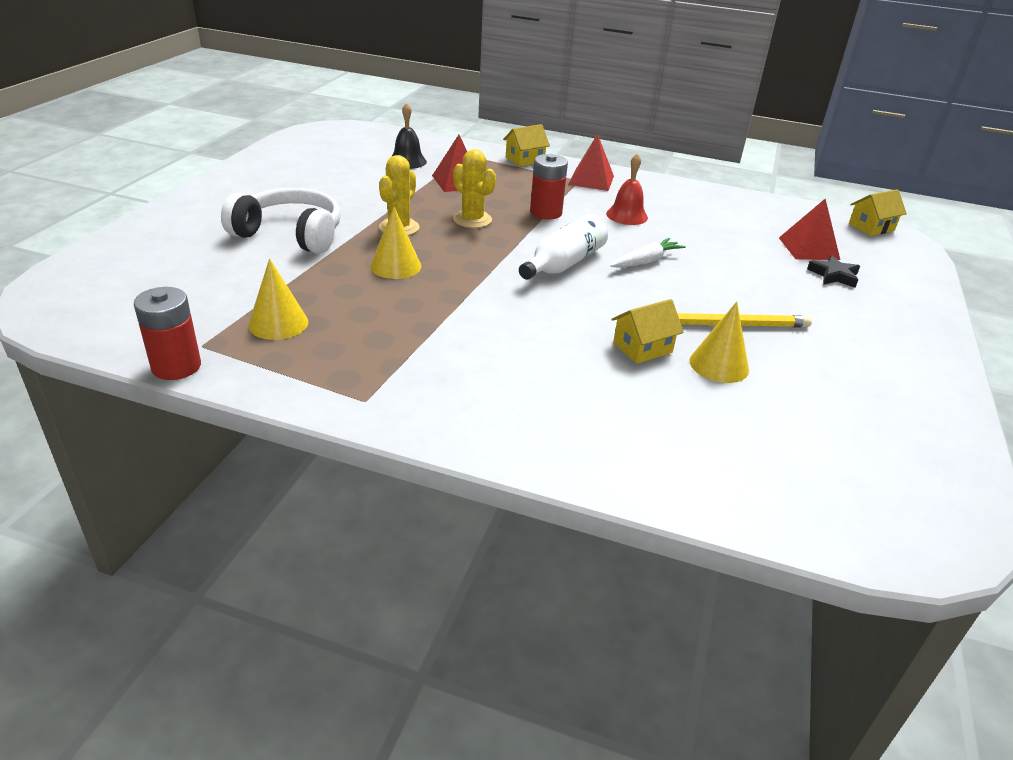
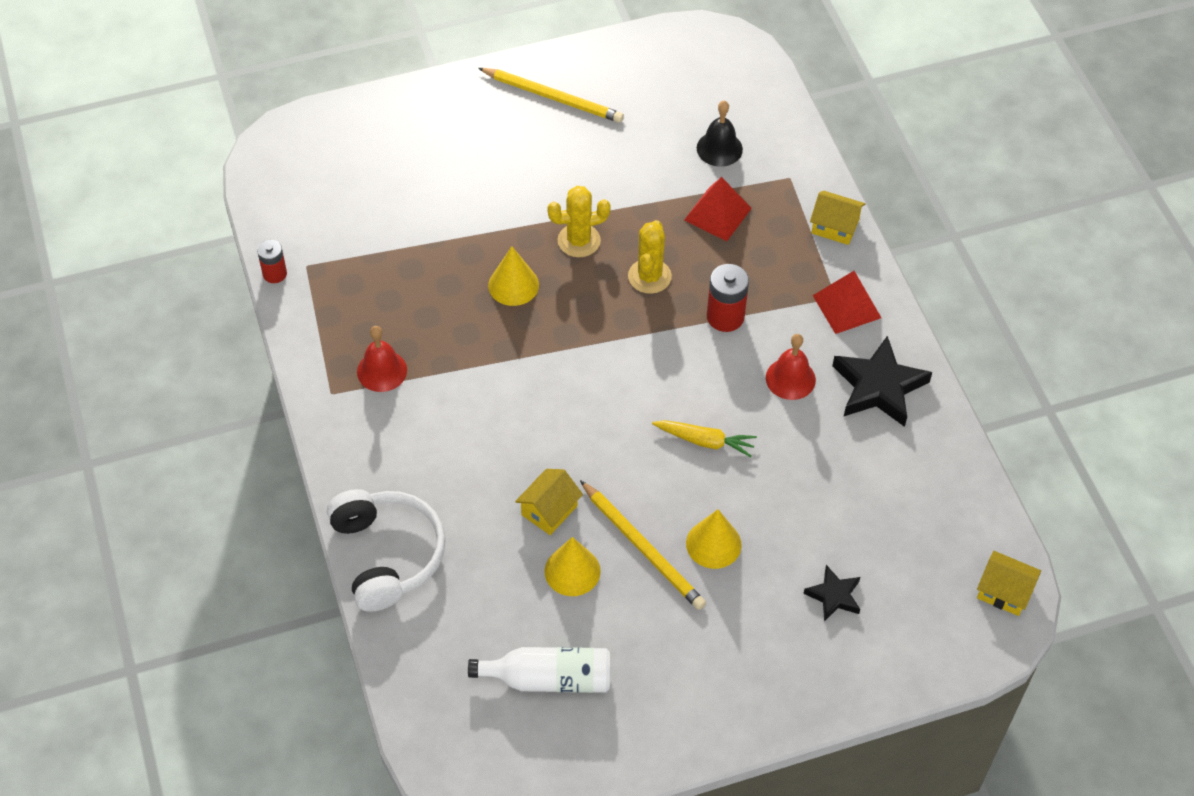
camera: 55 degrees right, 20 degrees up
(176, 366) = (275, 274): red battery -> red battery, size x0.65
(260, 184) = (552, 97): none -> yellow pencil
(278, 323) = (368, 282): yellow cone -> yellow cone (713, 544)
(290, 234) = (492, 186): white headphones -> white headphones (387, 555)
(383, 361) = (382, 371): none -> red bell
(564, 264) = (636, 387): white bottle -> white bottle (549, 678)
(642, 348) = (549, 510): yellow house -> yellow house turned 75 degrees counterclockwise
(646, 261) = (705, 441): white carrot -> yellow carrot
(667, 196) = (879, 387): none -> black star
(808, 248) = (879, 554): red pyramid -> none

